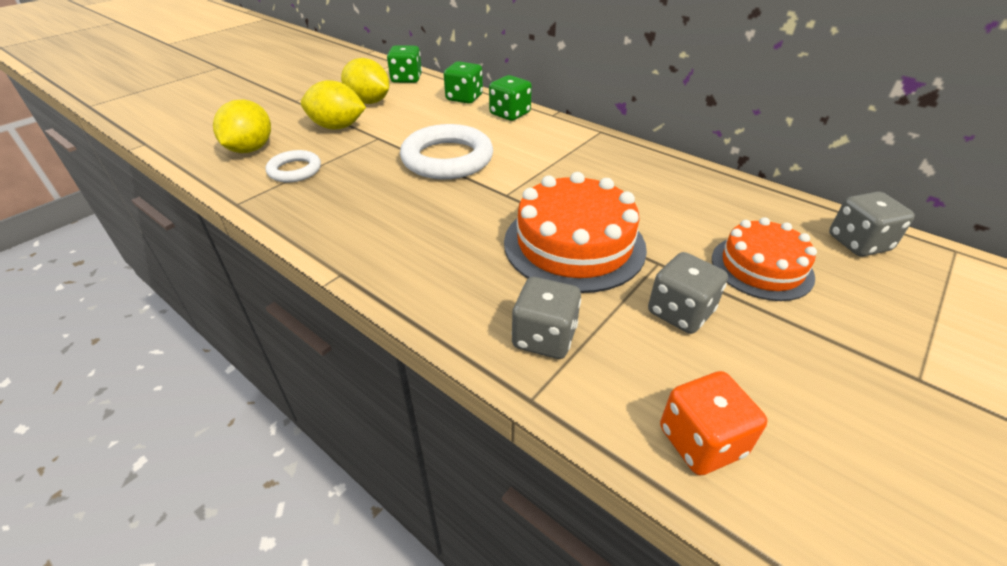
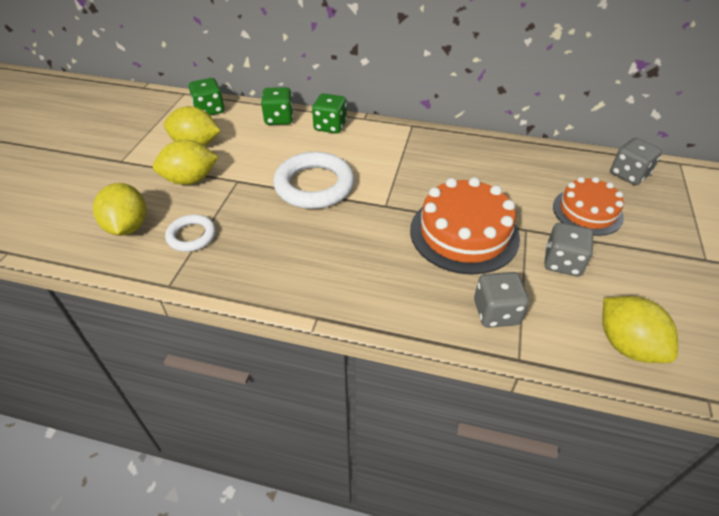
camera: 25 degrees left, 5 degrees up
(701, 441) = (627, 345): orange dice -> yellow lemon

